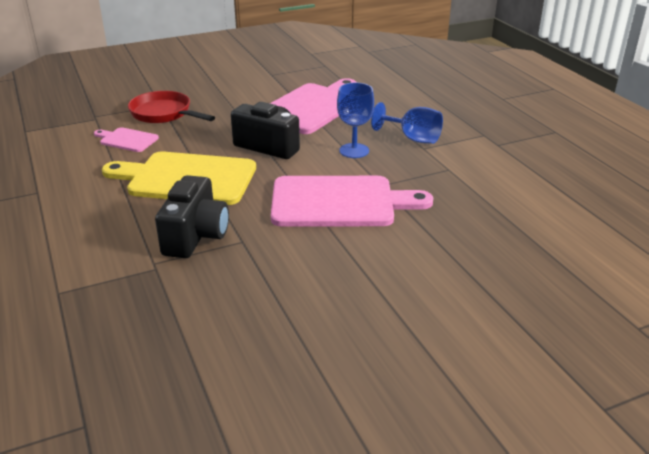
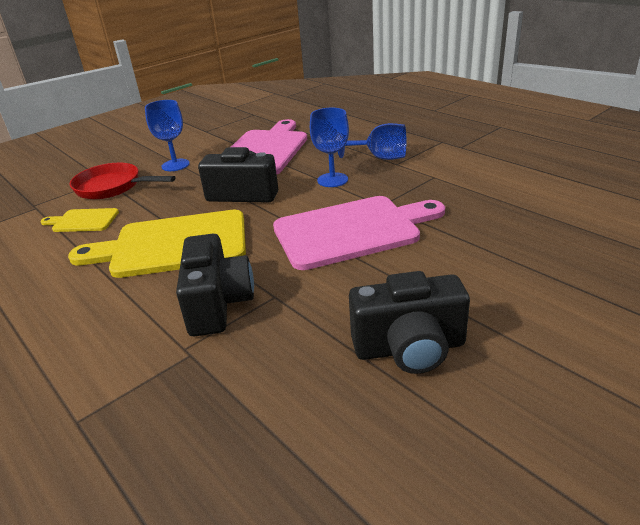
camera: 15 degrees left, 0 degrees up
(127, 140) = (83, 221): pink cutting board -> yellow cutting board
(226, 104) = (175, 165): none -> blue goblet
(319, 308) = (409, 348): none -> black camera

